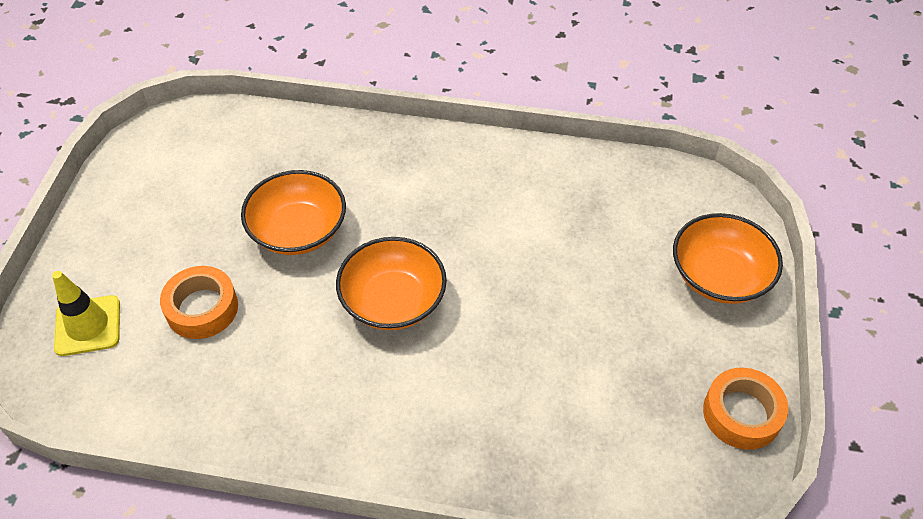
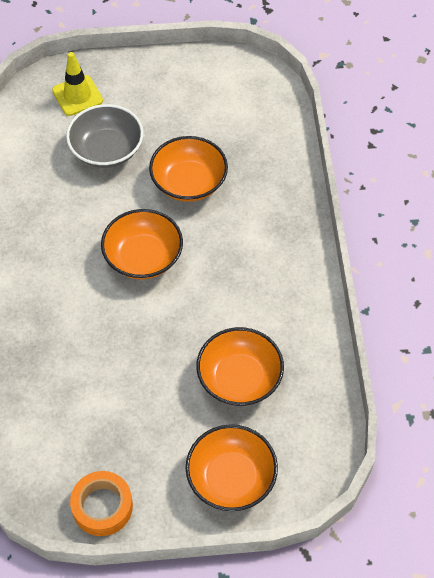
camera: 75 degrees right, 5 degrees up
(202, 308) = (107, 149): orange tape -> grey bowl
(593, 241) = (239, 378): none -> orange bowl

